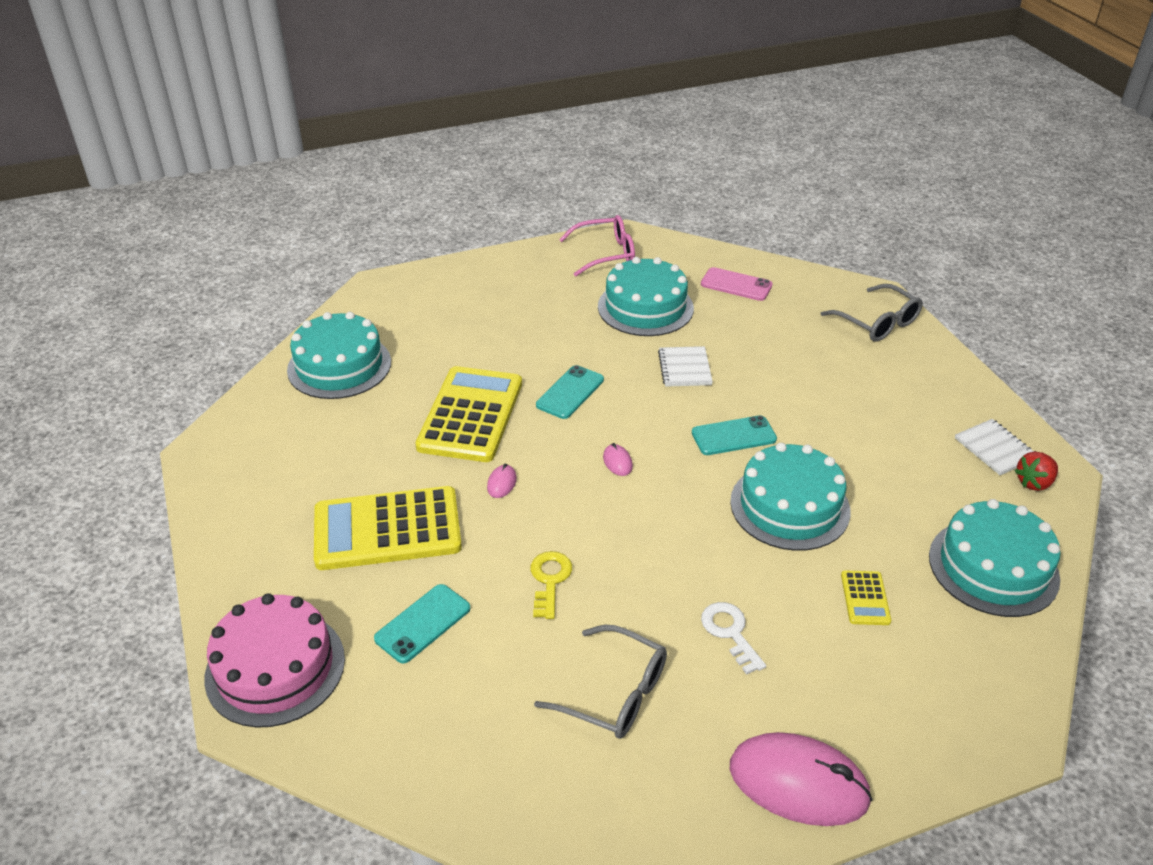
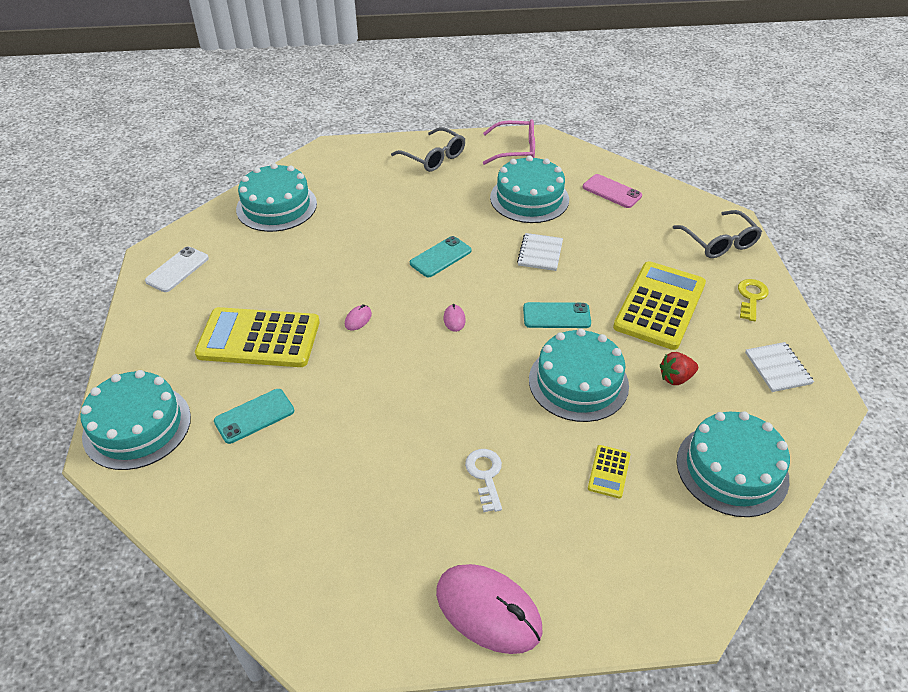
camera: 15 degrees right, 5 degrees up
(243, 465) = (177, 269): none -> white phone
(275, 668) = (137, 426): pink cake -> turquoise cake
(471, 415) = (357, 261): yellow calculator -> yellow calculator (660, 305)
(549, 580) = (362, 403): yellow key -> yellow key (751, 297)
(614, 693) = (374, 503): grey glasses -> grey glasses (434, 157)
(1034, 482) = (800, 404): red strawberry -> red strawberry (675, 378)

